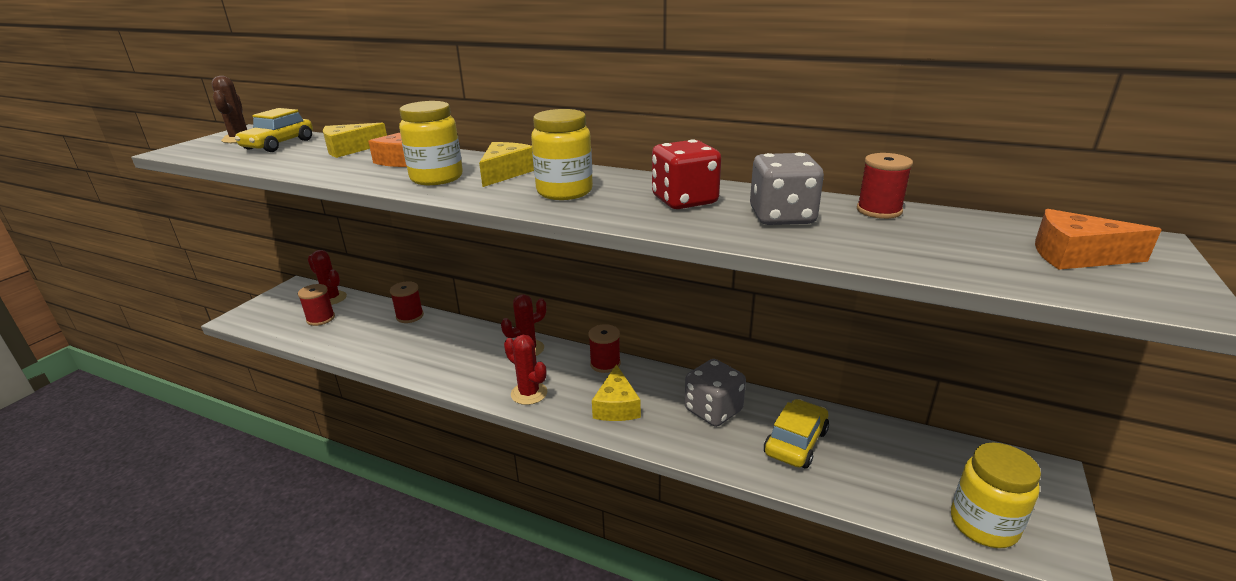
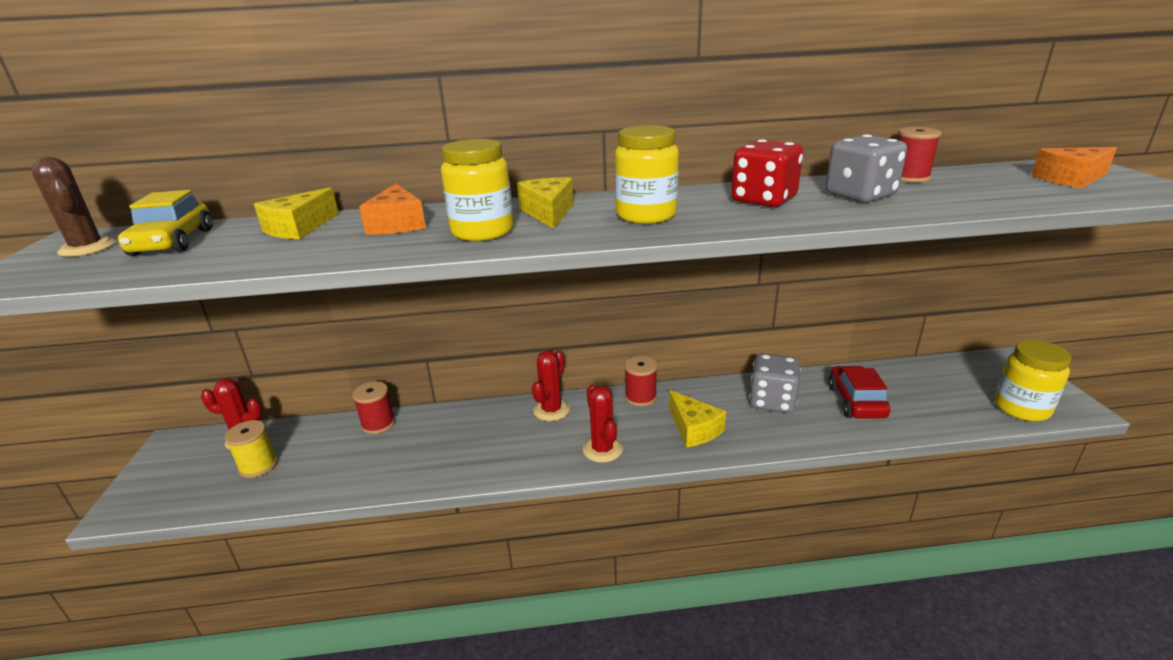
camera: 30 degrees left, 0 degrees up
(320, 318) = (258, 466): red spool -> yellow spool
(529, 393) = (602, 449): red cactus -> red cactus turned 60 degrees clockwise
(795, 442) = (856, 401): yellow car -> red car

